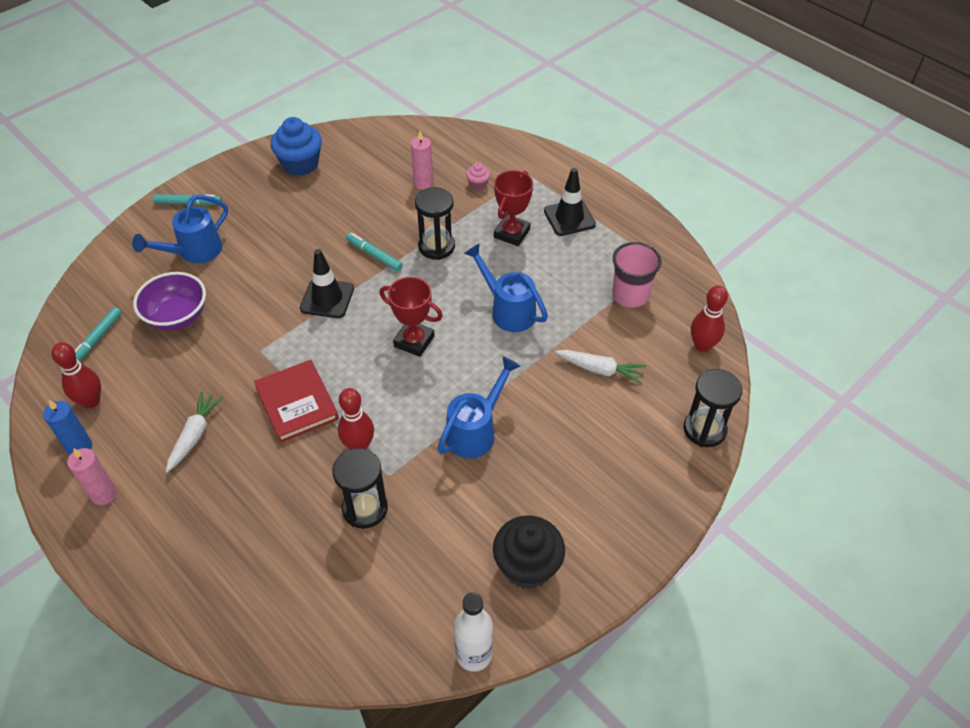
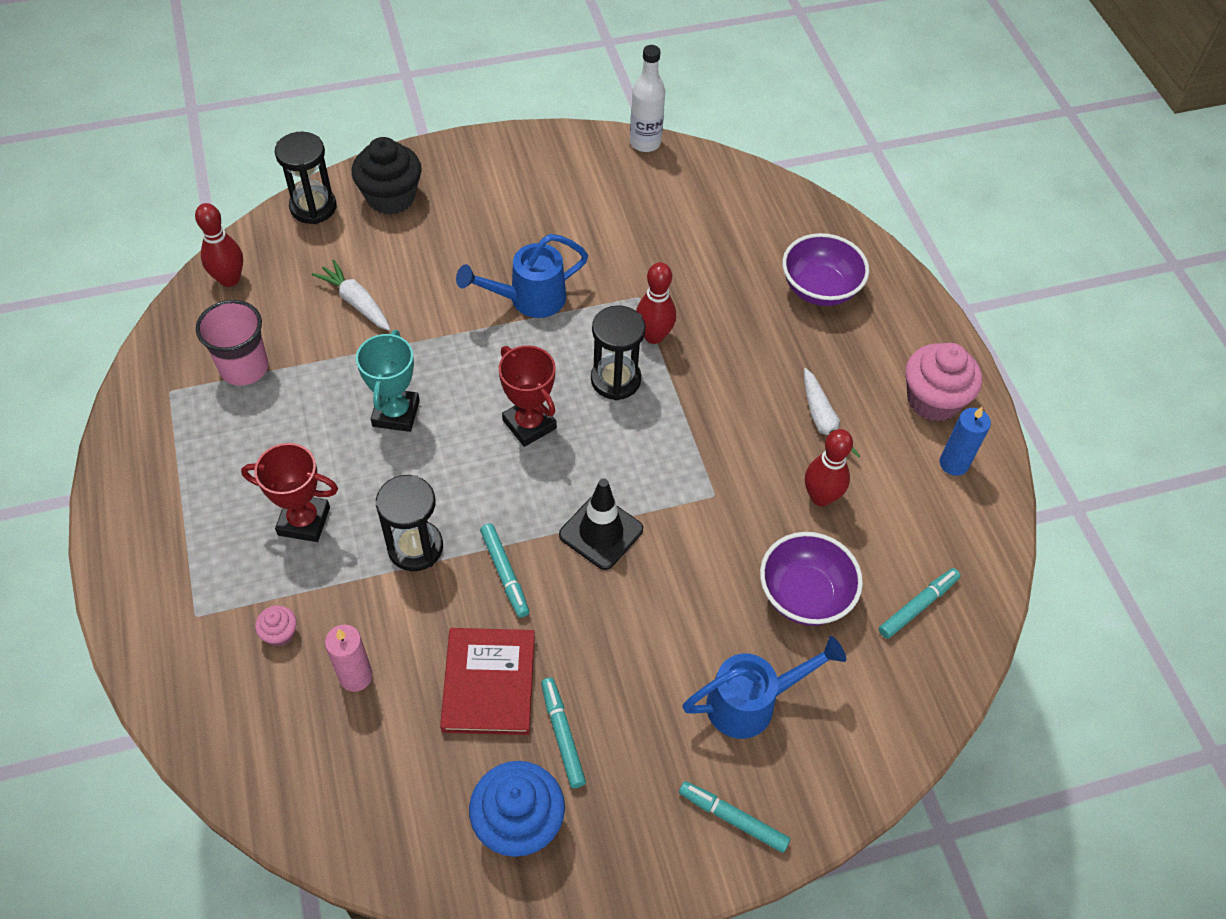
camera: 155 degrees left, 5 degrees up
(91, 401) = (934, 517): red bowling pin -> red bowling pin (820, 497)
(104, 494) = (933, 400): pink candle -> pink cupcake
(194, 435) = (823, 422): white carrot -> white carrot turned 60 degrees counterclockwise
(231, 559) = (819, 289): none -> purple bowl
(297, 201) = (562, 735): none -> turquoise marker
(297, 403) = (698, 410): red book -> red book (488, 683)
(365, 508) = (677, 278): black hourglass -> black hourglass (615, 380)
(508, 310) = (396, 413): blue watering can -> turquoise trophy
(512, 233) = (304, 521): red trophy -> red trophy turned 45 degrees clockwise
(527, 566) = (562, 177): black cupcake -> black cupcake (391, 197)
(569, 218) = (210, 510): black traffic cone -> none

